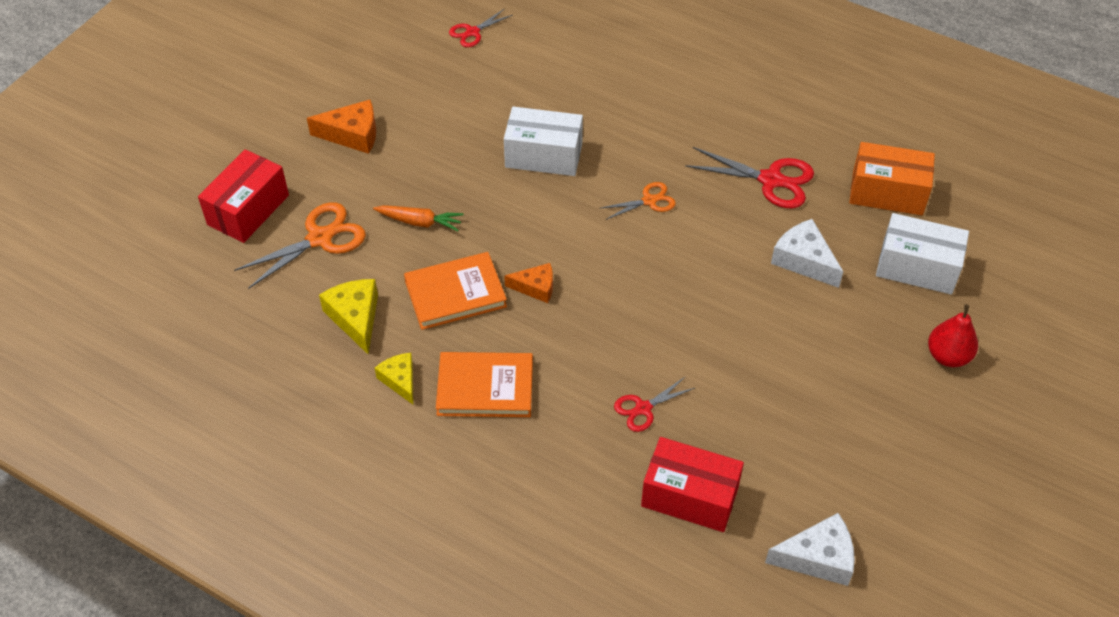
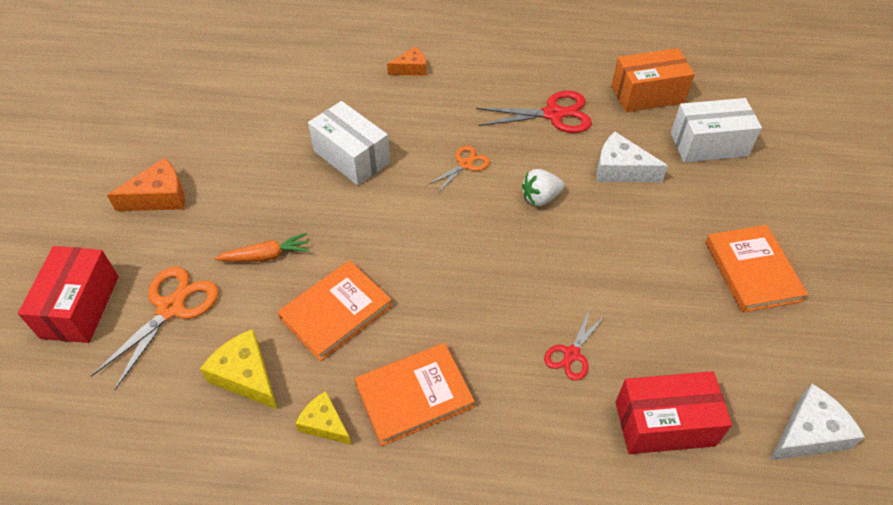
camera: 25 degrees left, 0 degrees up
(472, 32) = (232, 74): red scissors -> none
(535, 287) = (409, 277): orange cheese -> orange cheese (411, 68)
(543, 155) = (351, 157): white box -> white box turned 60 degrees clockwise
(703, 259) = (540, 198): none -> white strawberry
(870, 404) = (752, 271): none -> orange book
(948, 356) = (781, 206): red pear -> none

